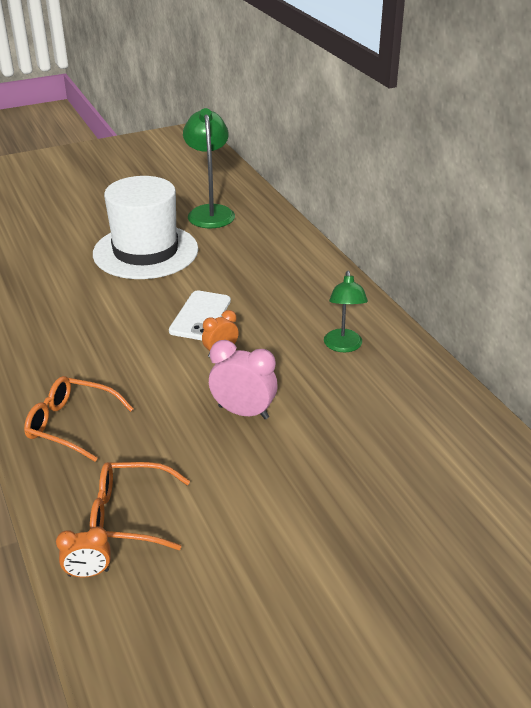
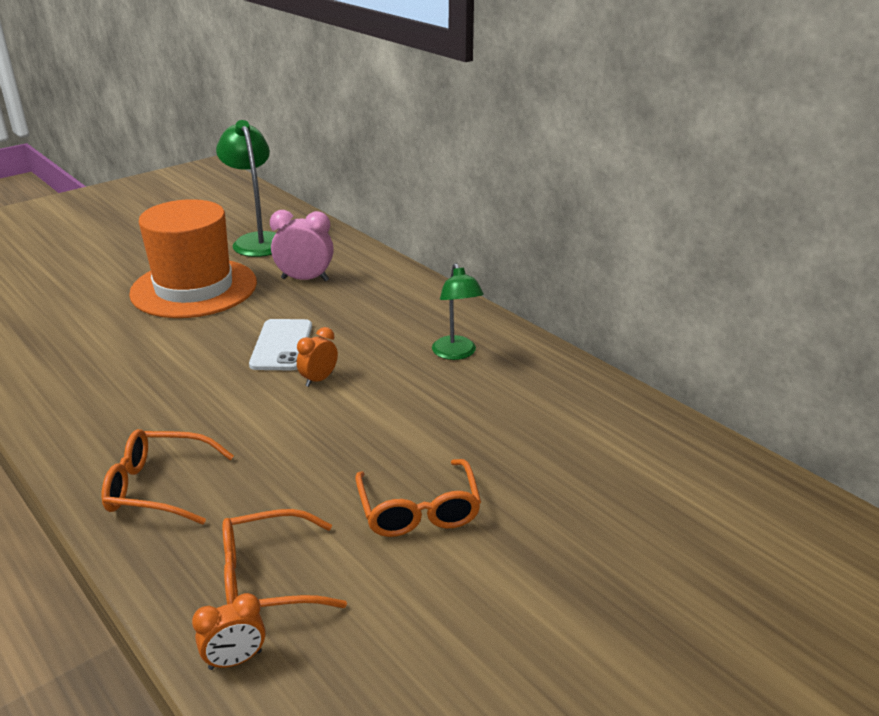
camera: 15 degrees left, 5 degrees down
(145, 251) = (194, 288): white hat -> orange hat
(243, 412) = (368, 438): pink clock -> pink clock (305, 279)
(263, 482) = (419, 510): none -> orange glasses

